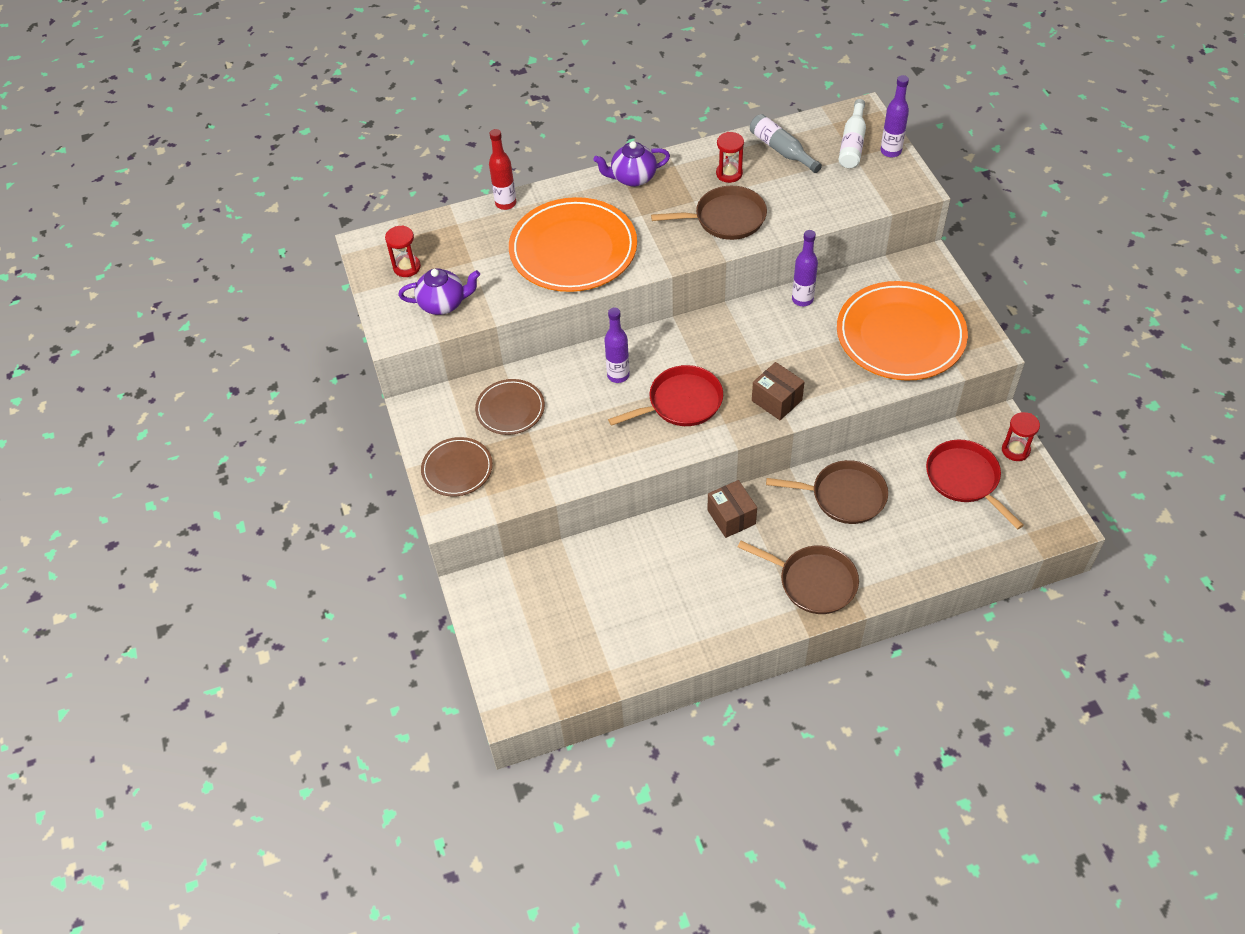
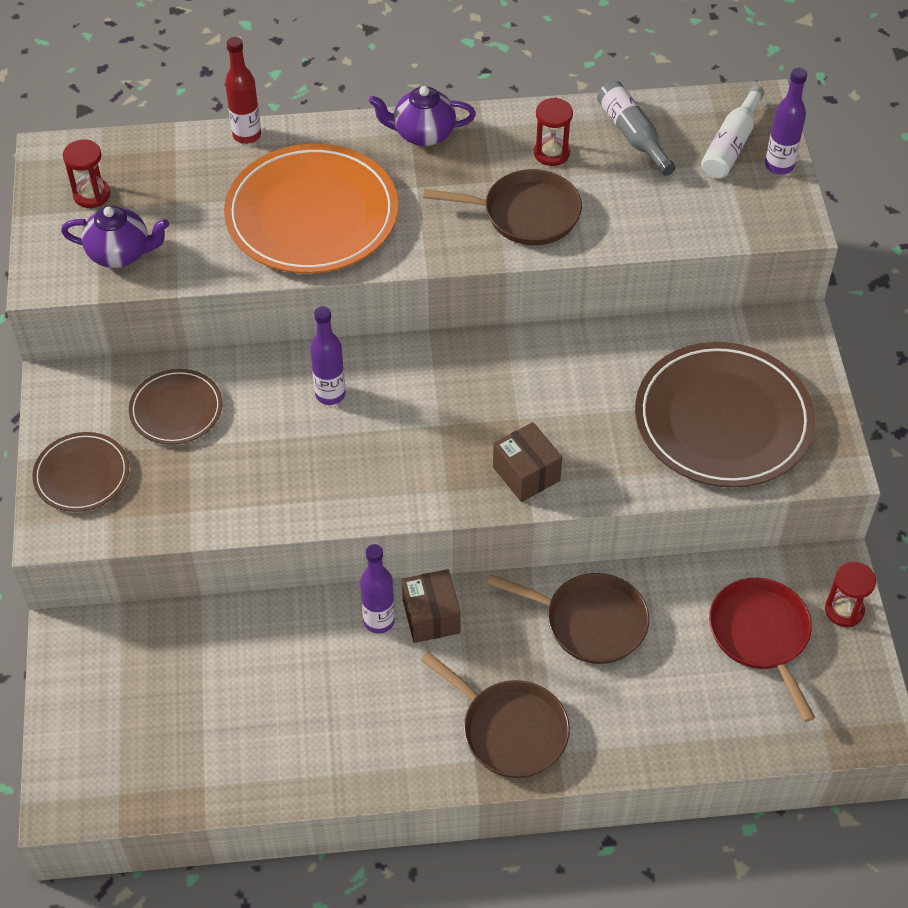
camera: 10 degrees right, 0 degrees up
(681, 402) = (399, 449): red pan -> none
(802, 299) = (608, 343): purple bottle -> purple bottle (379, 621)
(900, 335) = (723, 419): orange plate -> brown plate

